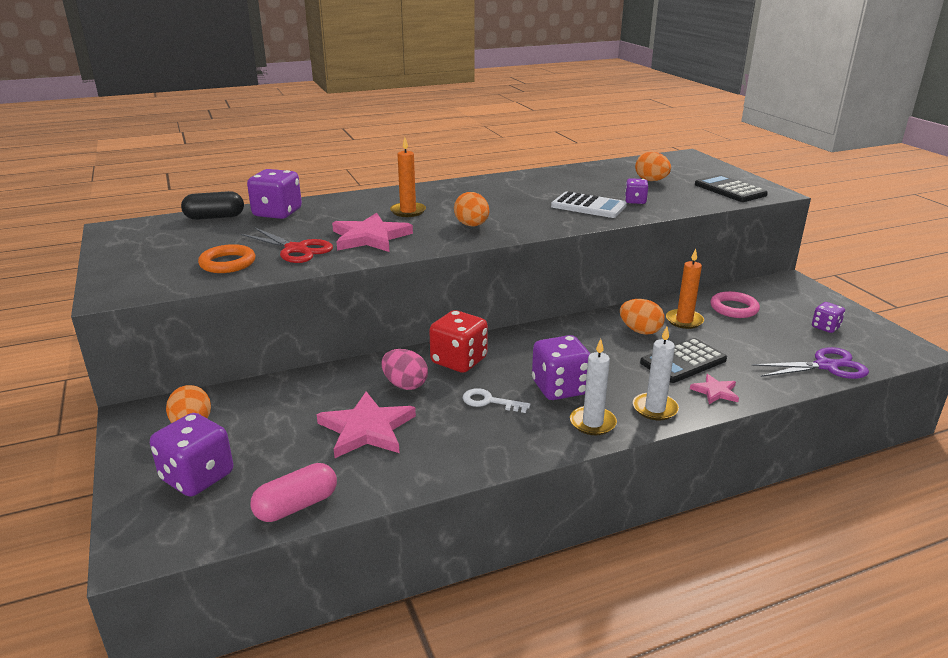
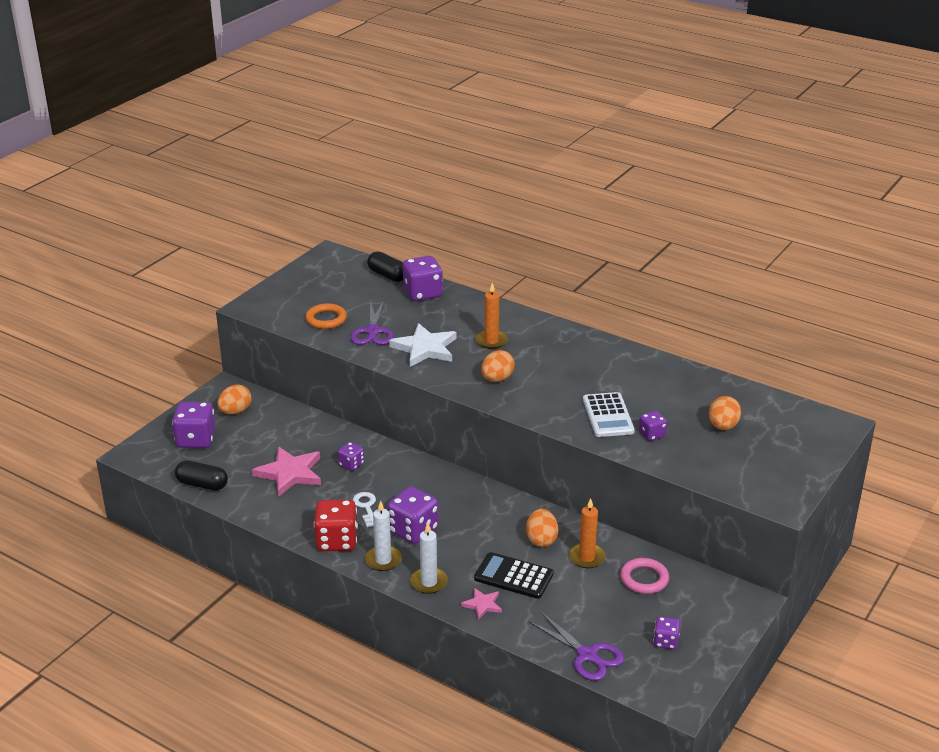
camera: 55 degrees right, 5 degrees up
(296, 249) = (373, 332): red scissors -> purple scissors
(296, 506) = (202, 484): pink capsule -> black capsule
(370, 237) = (425, 348): pink star -> white star
(405, 385) = (351, 464): pink egg -> purple dice
(459, 361) = (403, 473): red dice -> red dice (337, 541)
(730, 190) = (755, 477): black calculator -> none

